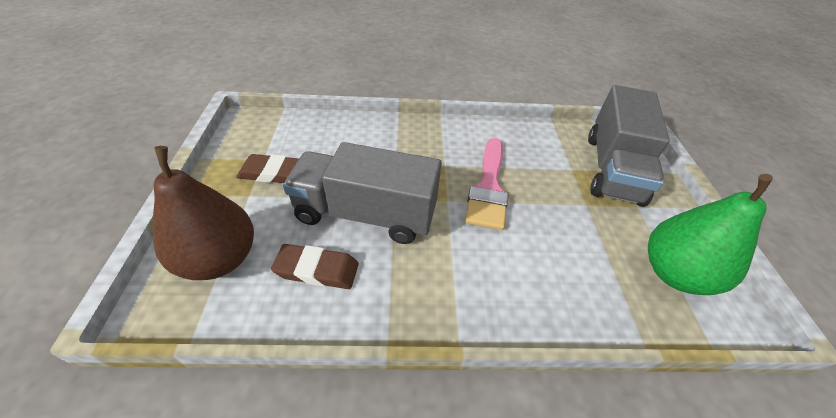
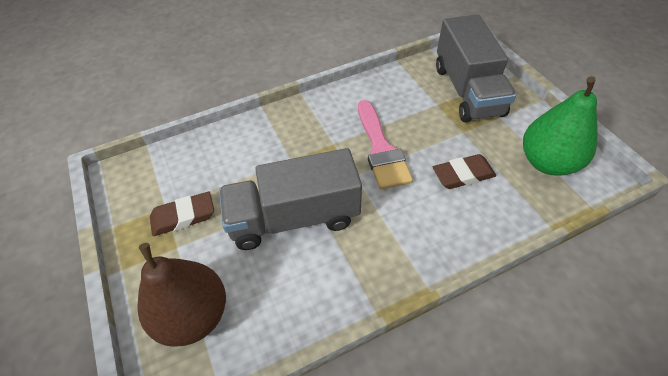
camera: 20 degrees left, 5 degrees up
(317, 270) = (285, 284): brown eraser -> brown eraser (463, 175)

